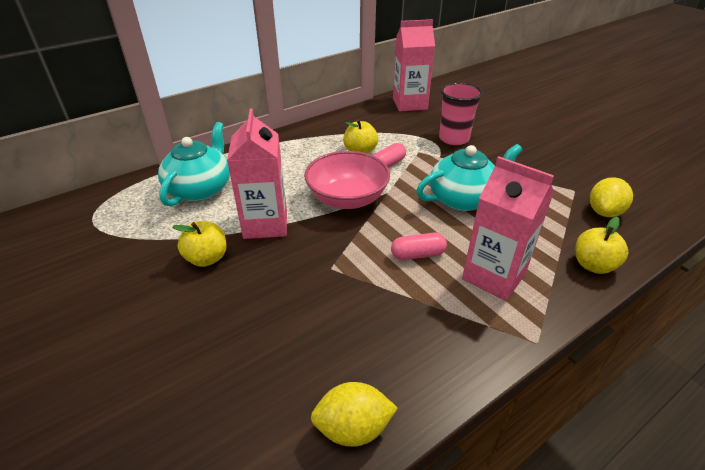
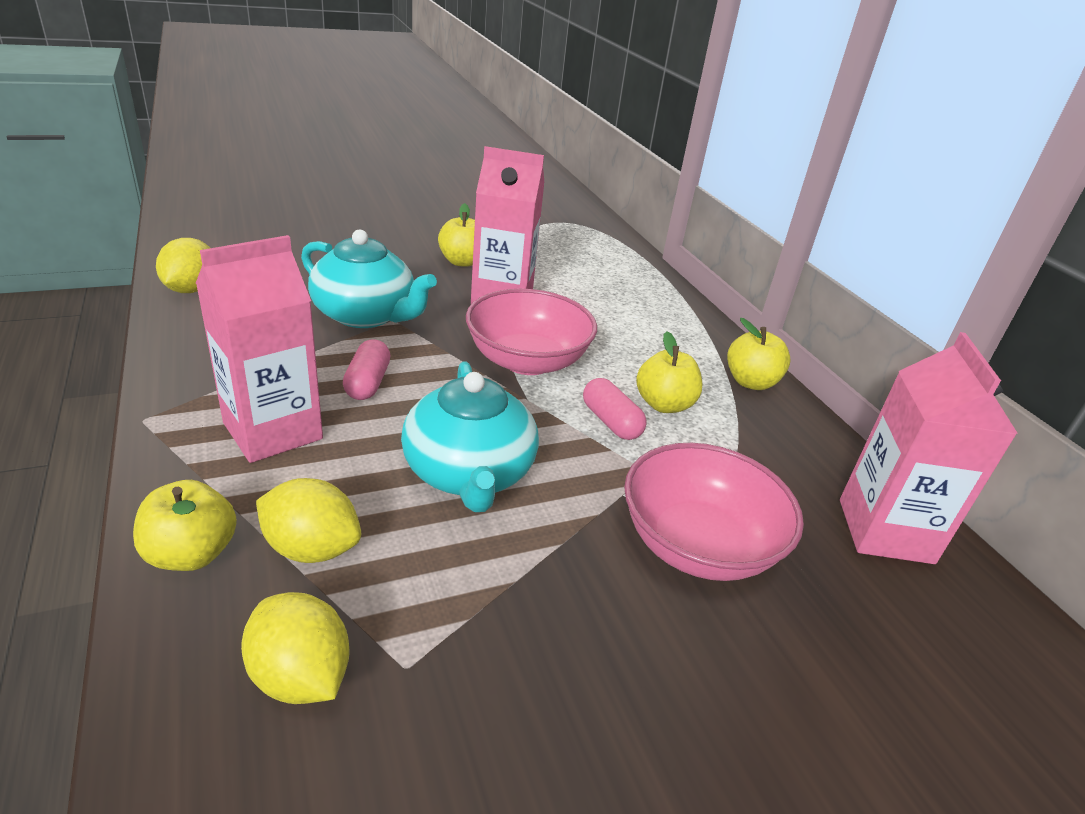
camera: 100 degrees right, 5 degrees down
(200, 189) = (597, 272): turquoise teapot -> turquoise teapot (366, 315)
(320, 129) = (751, 382): none -> yellow apple
(454, 139) = (698, 545): pink cup -> pink bowl
(552, 230) = (311, 548): none -> yellow lemon

